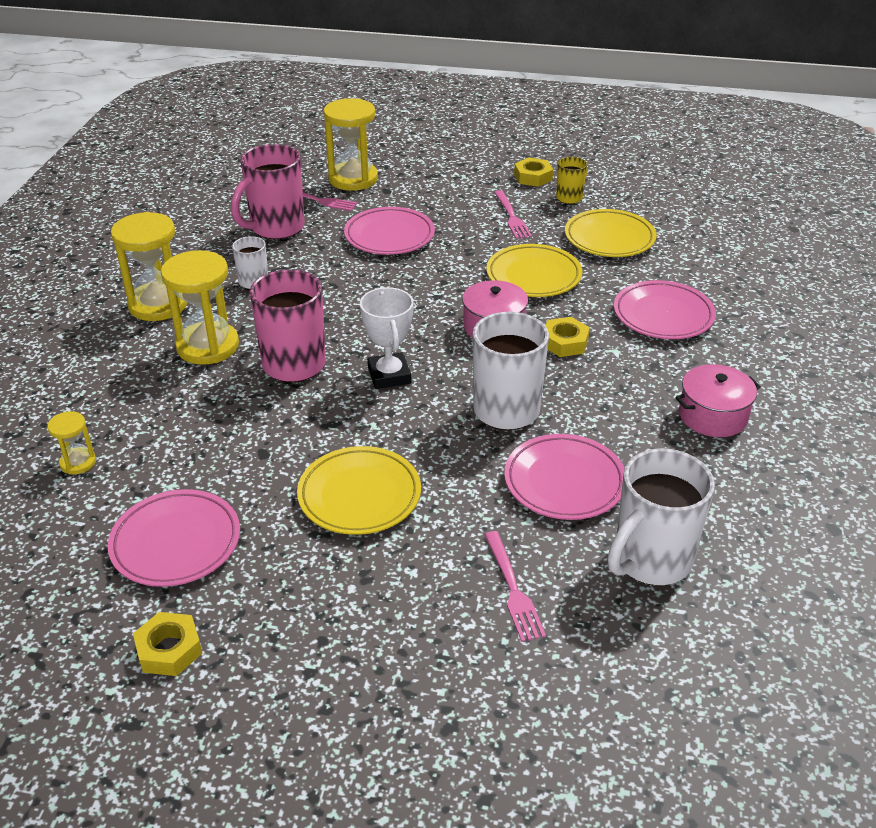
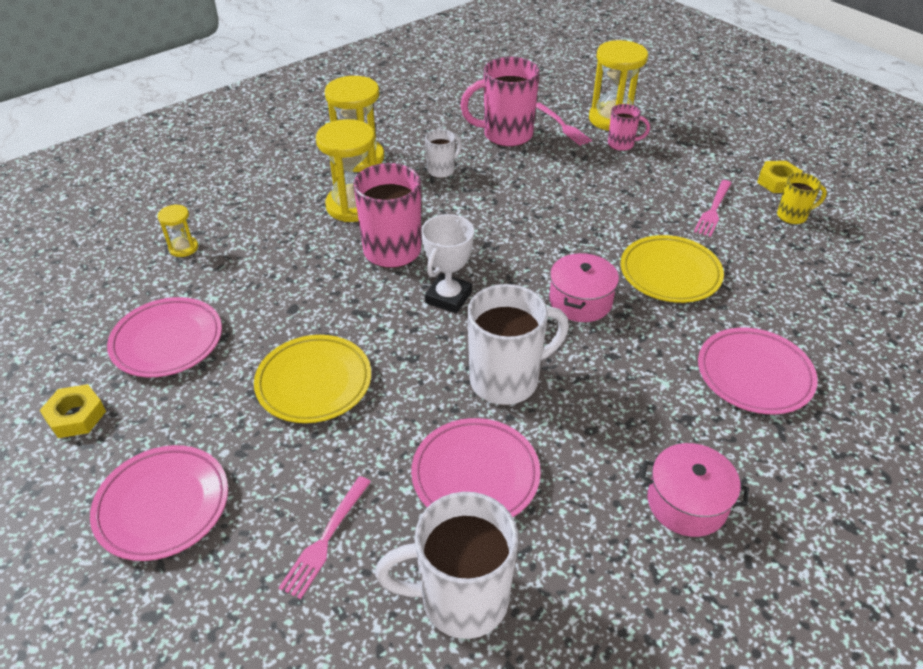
camera: 40 degrees right, 5 degrees up
(385, 196) = (622, 144): none -> pink mug
(389, 236) = (585, 180): pink plate -> pink plate (163, 505)
(564, 342) = (626, 349): yellow nut -> none
(609, 238) = (787, 273): yellow plate -> none

